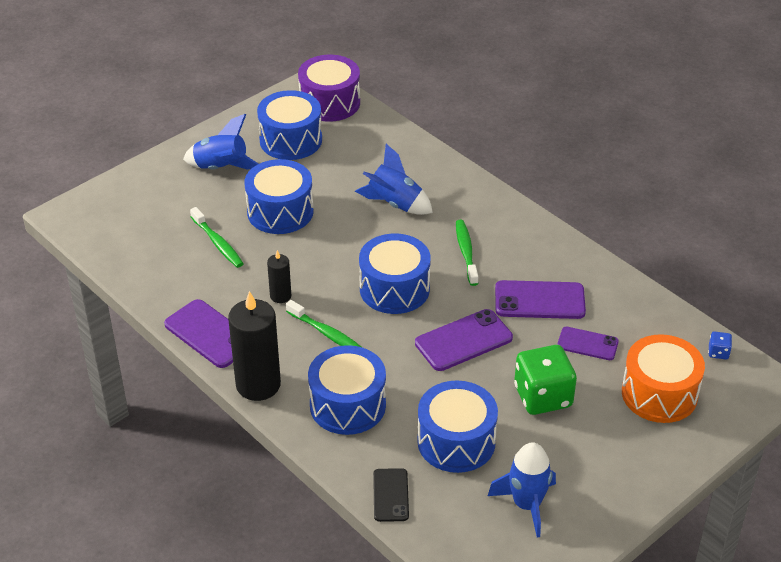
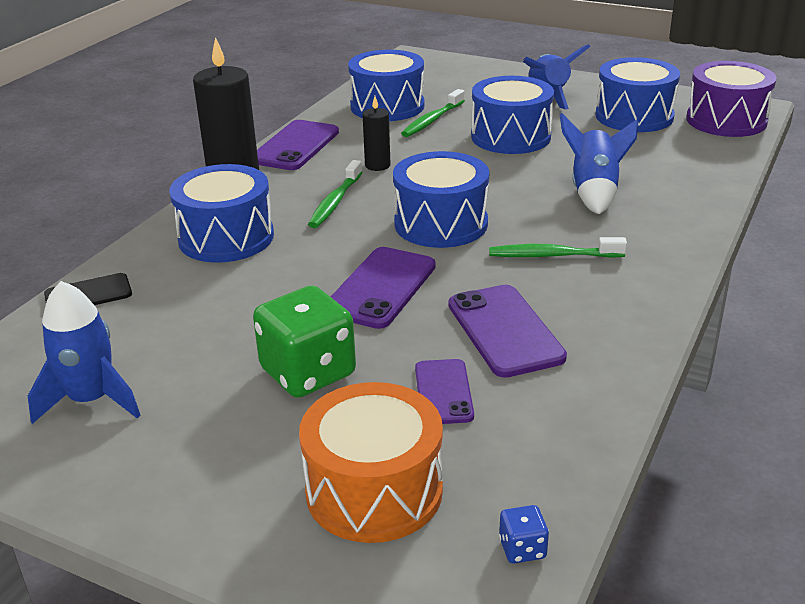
camera: 70 degrees right, 10 degrees down
(456, 441) = (193, 320): blue drum -> blue drum (387, 106)
(463, 340) = (381, 288): purple phone -> purple phone turned 75 degrees clockwise
(466, 252) = (552, 255): green toothbrush -> green toothbrush turned 150 degrees counterclockwise

